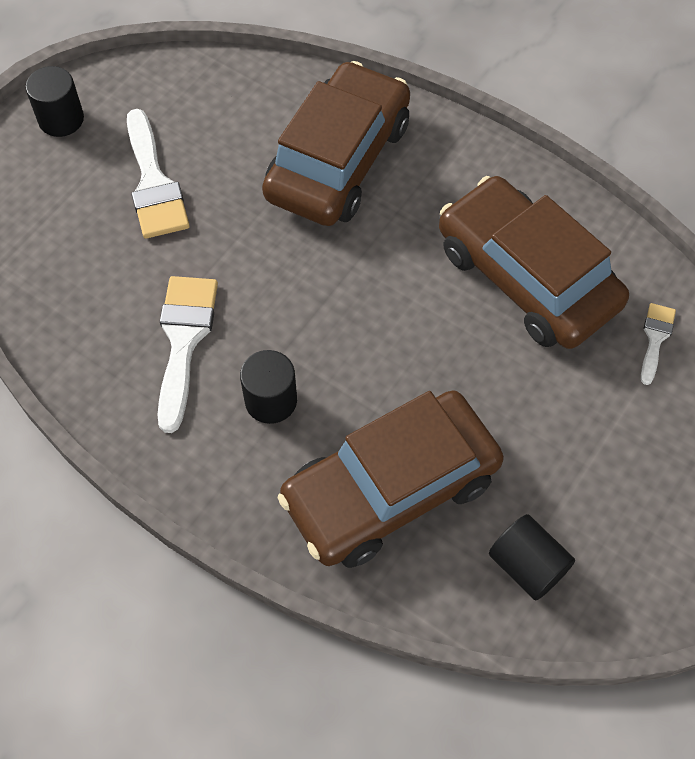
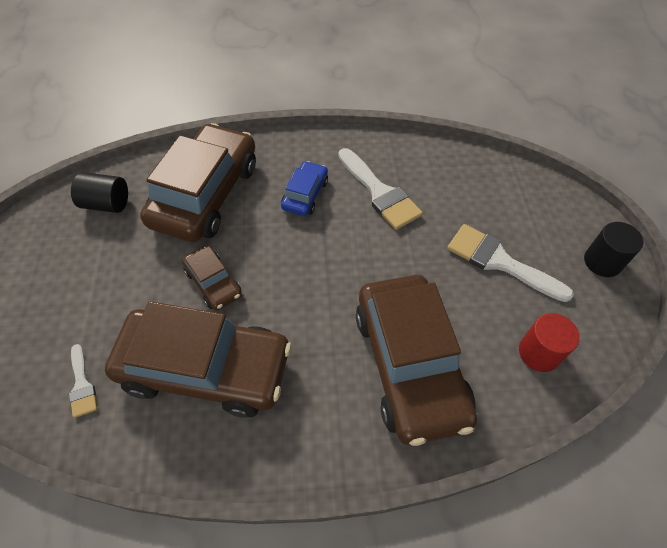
camera: 140 degrees right, 5 degrees down
(219, 97) = (539, 353): none -> red cylinder
(271, 400) = (305, 194): black cylinder -> blue car
(462, 359) = (213, 283): none -> brown car

